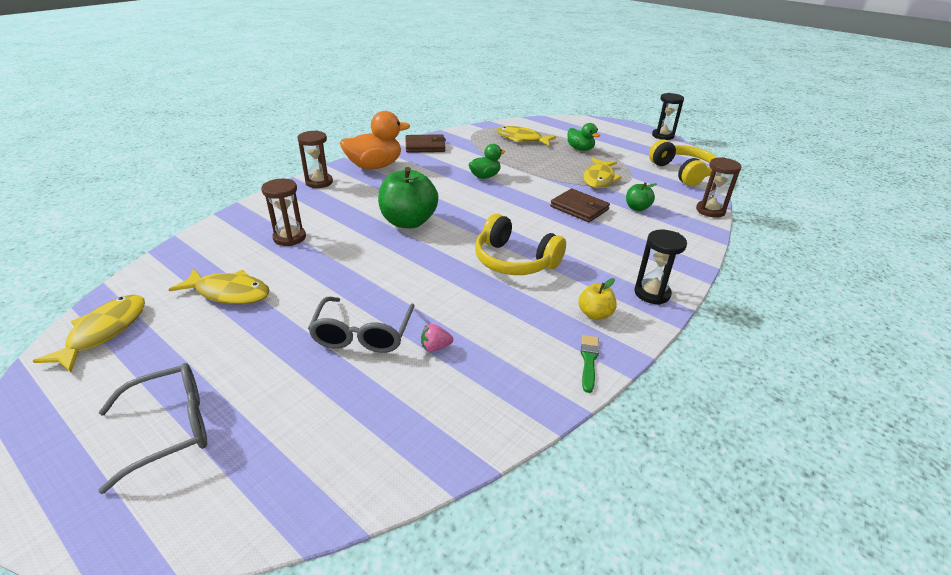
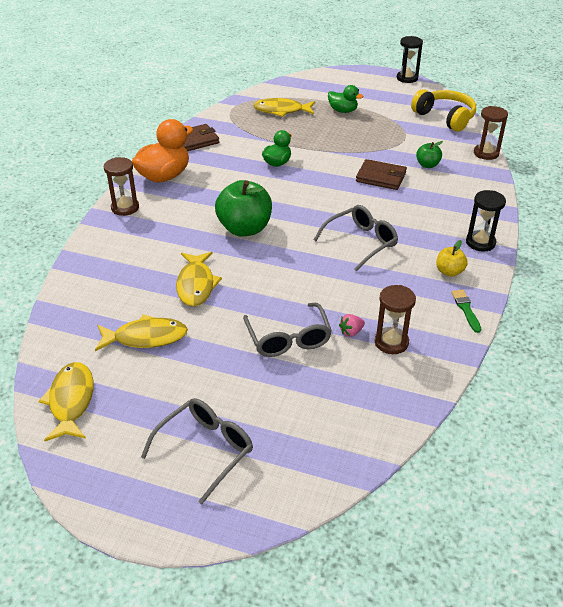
camera: 20 degrees left, 5 degrees up
(289, 238) = (150, 272): brown hourglass -> brown hourglass (391, 342)
(514, 261) = (360, 242): yellow headphones -> grey glasses
(599, 179) = (379, 141): yellow fish -> yellow fish (196, 285)

